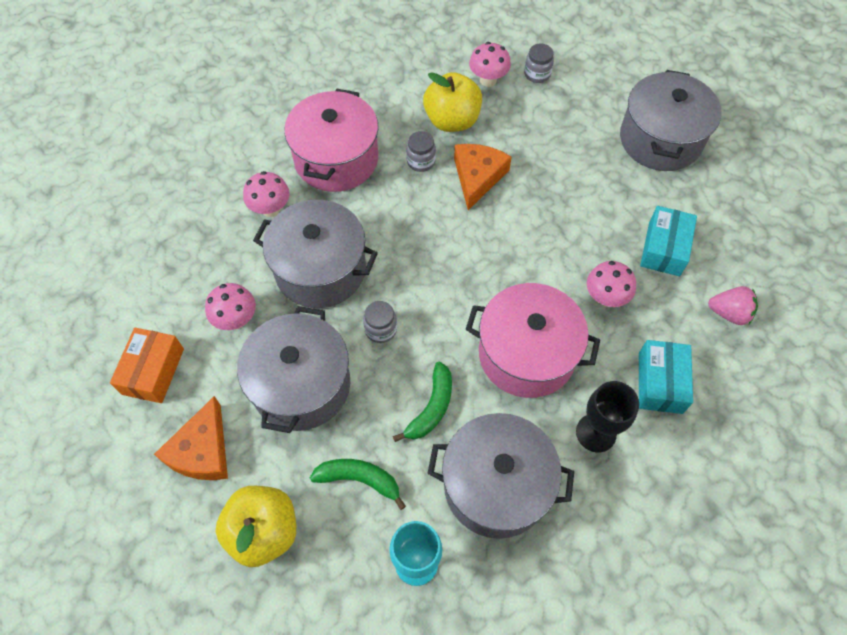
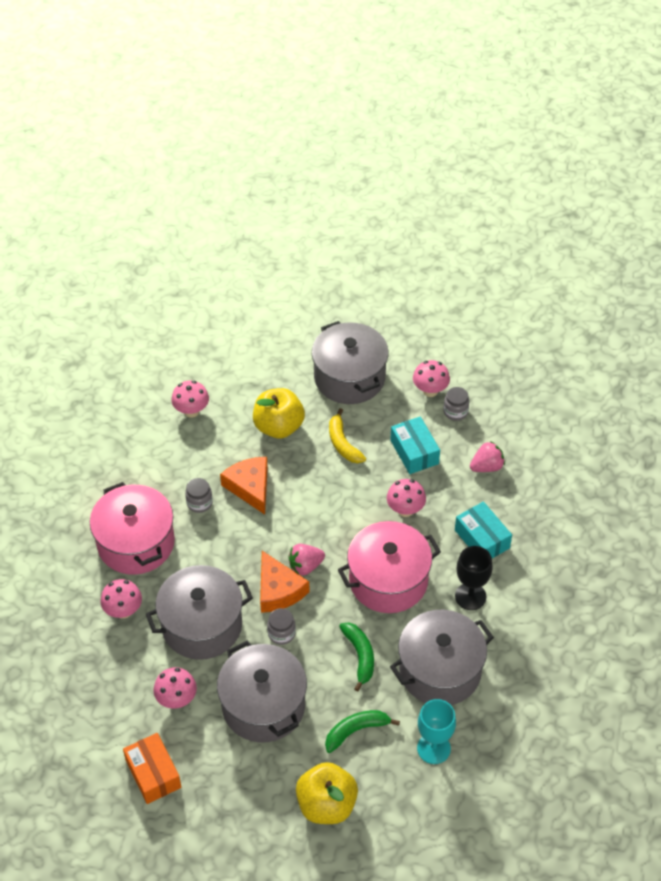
camera: 40 degrees left, 10 degrees down
(202, 451) = (239, 793): orange cheese -> orange cheese (278, 590)
(452, 120) = (193, 458): yellow apple -> yellow apple (279, 427)
(461, 283) = (305, 566): none -> pink strawberry
(537, 74) = (223, 384): grey jar -> grey jar (455, 412)
(600, 194) = (343, 443): none -> yellow banana
(732, 201) = (430, 391): none -> pink mushroom

